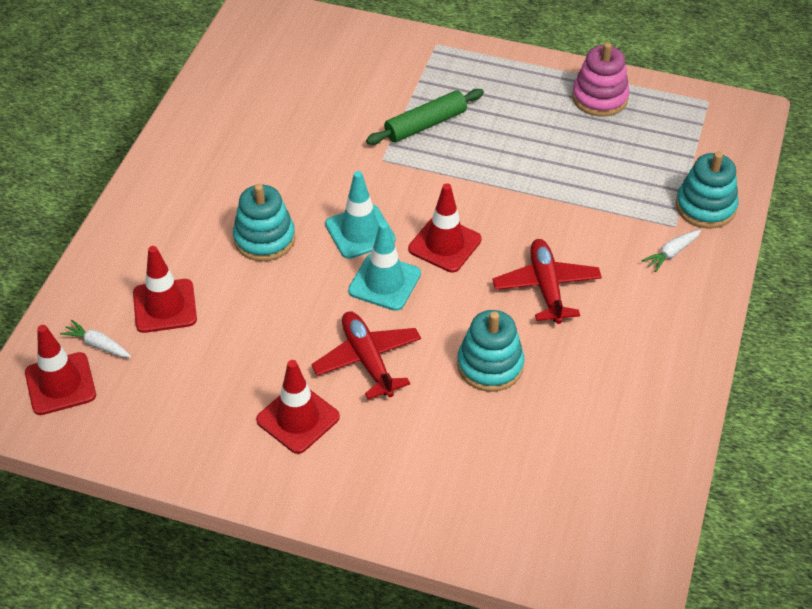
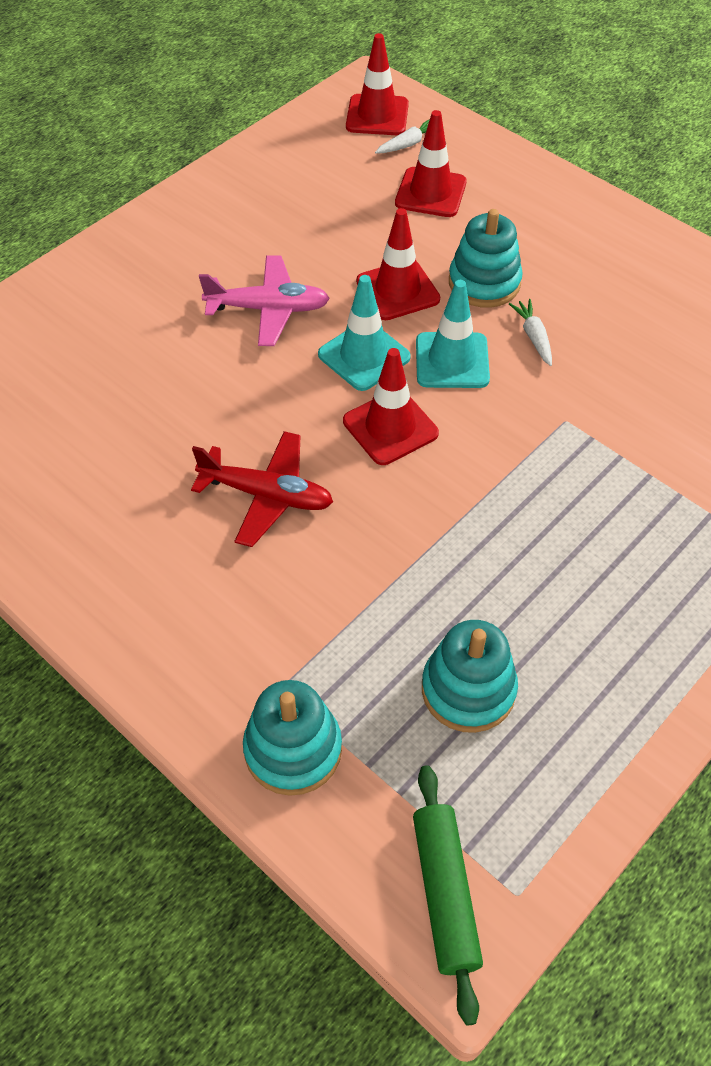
camera: 115 degrees right, 5 degrees up
(298, 418) = (234, 242): red traffic cone -> red traffic cone (398, 290)
(368, 360) = (268, 309): red plane -> pink plane
(425, 124) = (614, 487): green rolling pin -> green rolling pin (445, 893)
(490, 365) = (194, 400): turquoise stacking toy -> turquoise stacking toy (468, 690)
(599, 98) = (588, 727): pink stacking toy -> none
(671, 253) = (237, 657): white carrot -> white carrot (533, 337)

